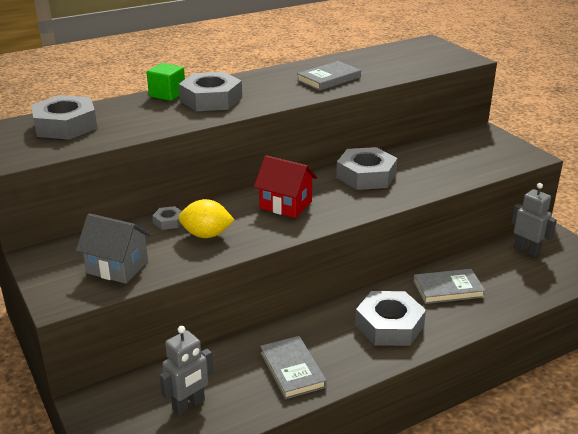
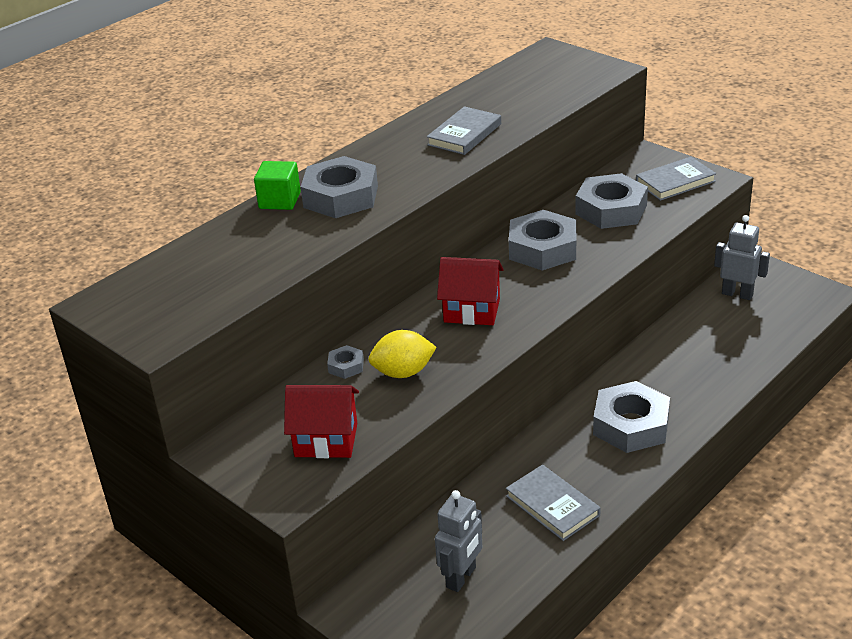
camera: 15 degrees left, 5 degrees up
(65, 125) = (186, 276): grey nut -> grey nut (611, 210)
(117, 267) = (326, 440): grey house -> red house
(448, 289) = (673, 364): grey book -> grey book (675, 182)

